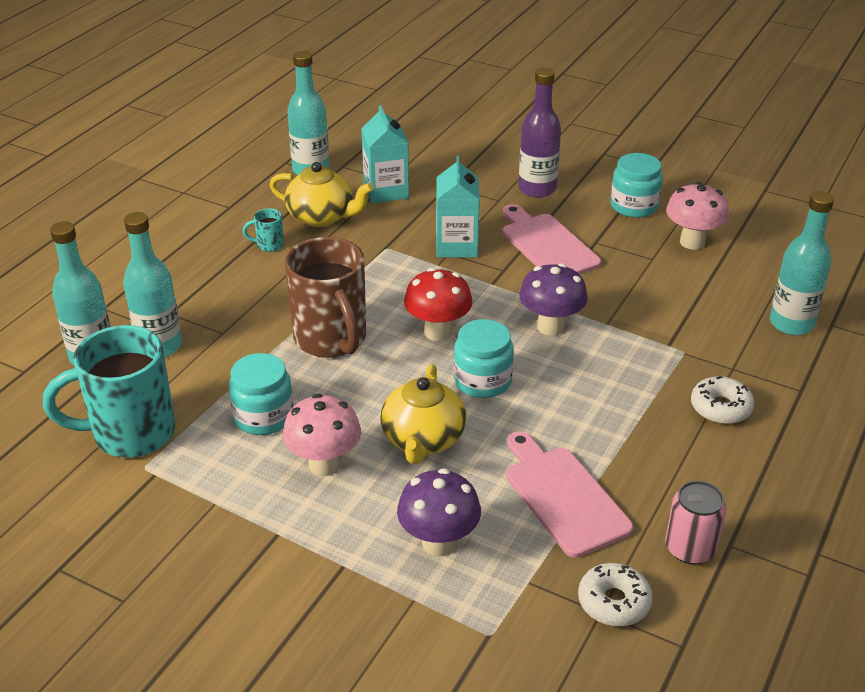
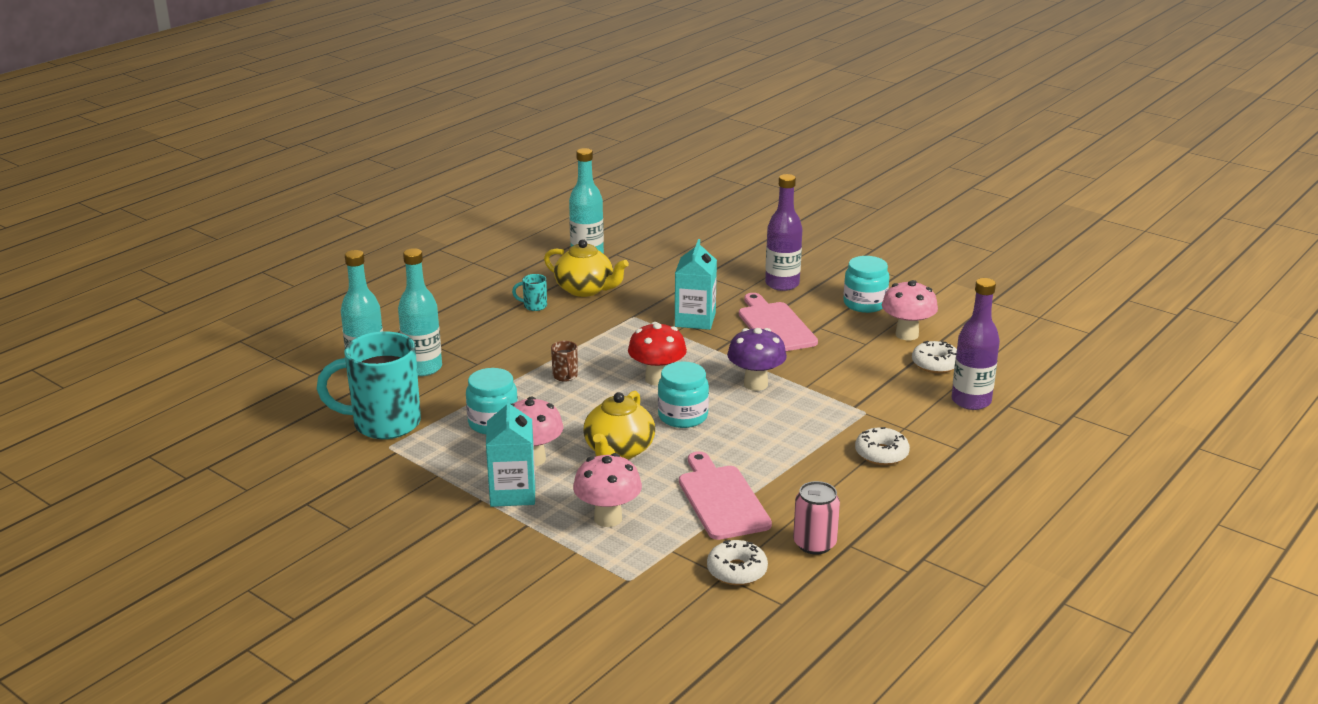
camera: 10 degrees right, 10 degrees down
(331, 339) = (565, 376): brown mug -> brown mug, size x0.40
(386, 191) = (647, 275): turquoise carton -> turquoise carton (512, 493)
(438, 543) = (608, 518): purple mushroom -> pink mushroom
(736, 278) = (935, 364): none -> white donut
(791, 324) = (971, 401): turquoise bottle -> purple bottle

